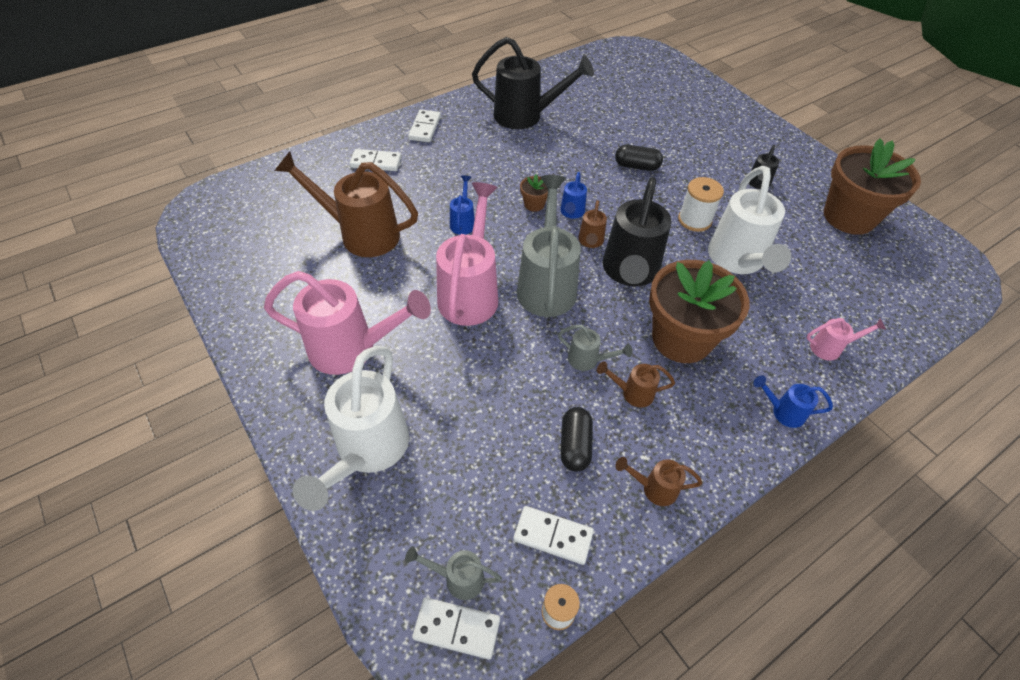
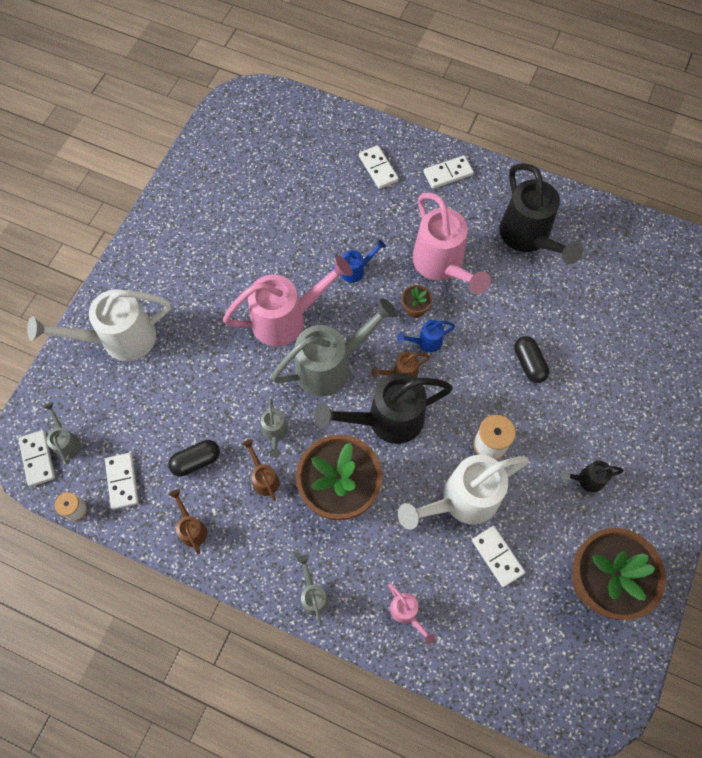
camera: 60 degrees right, 15 degrees up
(352, 349) = (189, 278): pink watering can -> pink watering can (442, 265)
(361, 234) = (294, 212): brown watering can -> none
(783, 412) = (313, 595): blue watering can -> grey watering can
(801, 263) = (497, 556): none -> white domino

